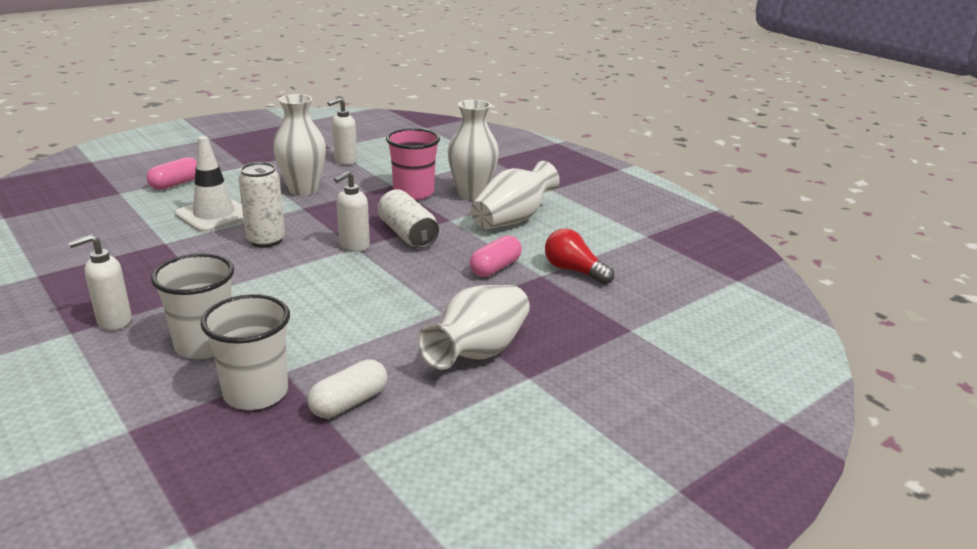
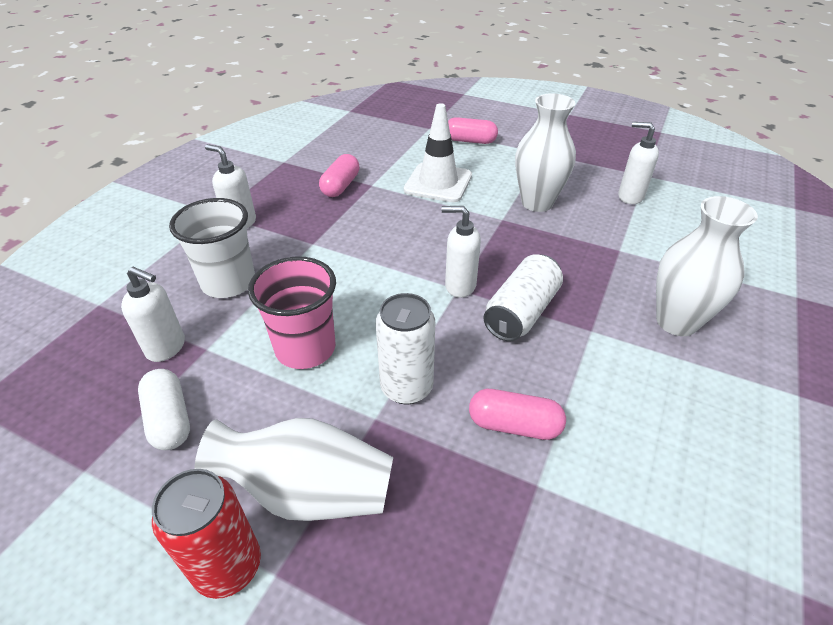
camera: 65 degrees right, 15 degrees up
(141, 257) = (341, 186): none -> pink capsule
(256, 393) = (167, 348): white cup -> white soap dispenser
(266, 240) = (420, 229): white can -> white can (406, 387)
(349, 402) = (169, 419): white capsule -> white capsule turned 45 degrees clockwise
(413, 193) = (620, 273): pink cup -> pink cup (305, 348)
(508, 394) = (228, 566): none -> red can
(512, 219) = (657, 389): white vase -> none
(574, 270) = (584, 522): red light bulb -> none

